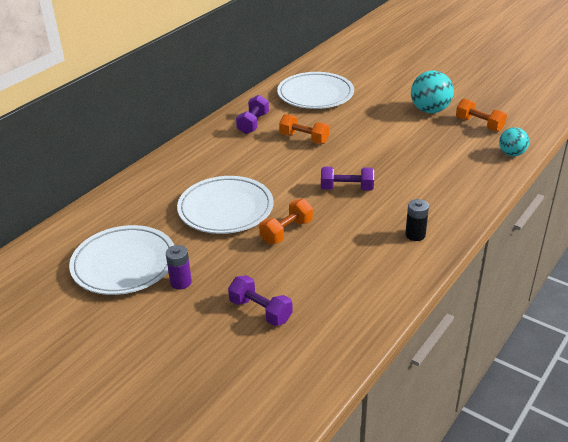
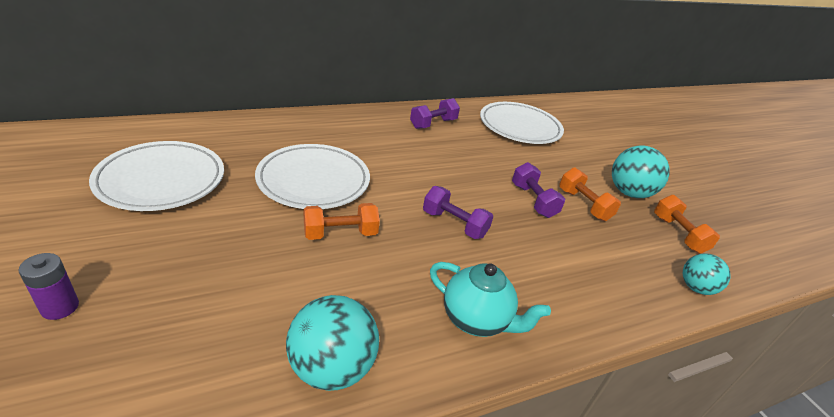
camera: 25 degrees right, 0 degrees up
(181, 282) = (178, 225): purple battery -> purple battery (60, 307)
(260, 311) = (201, 304): purple dumbbell -> purple dumbbell (533, 201)
(304, 139) = (465, 157): orange dumbbell -> orange dumbbell (583, 205)
(368, 298) = (332, 368): none -> turquoise ball
(415, 235) = (476, 320): black battery -> turquoise teapot

